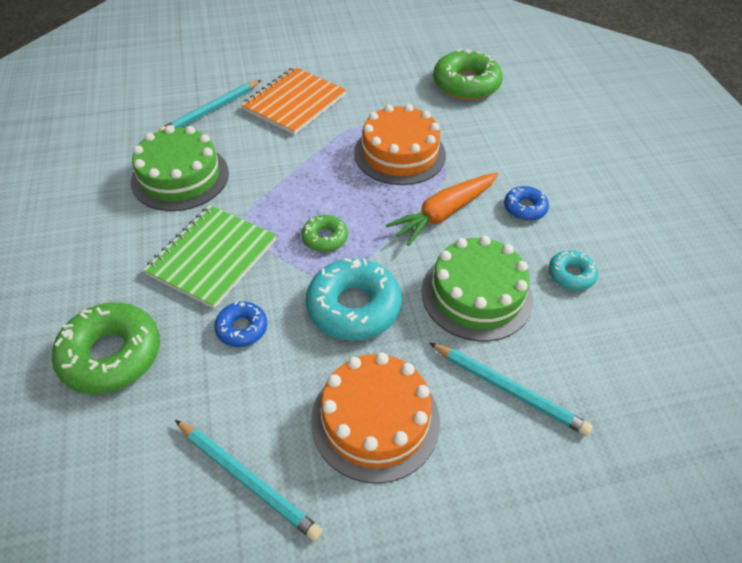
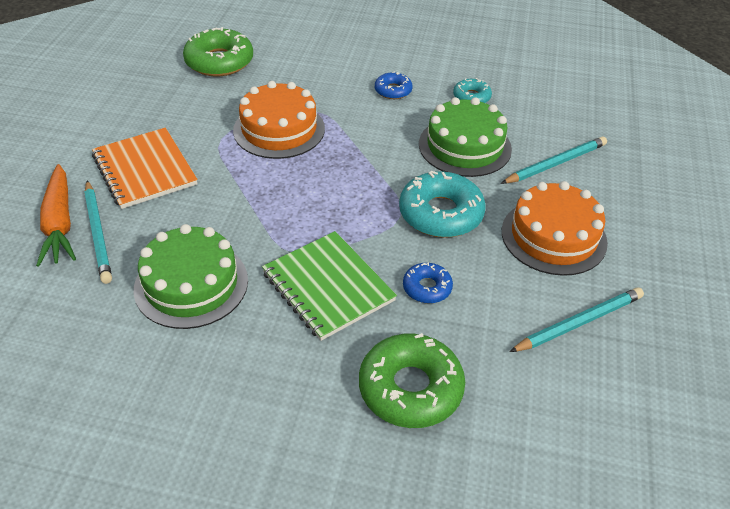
camera: 65 degrees left, 5 degrees down
(324, 238) = (352, 206): green donut -> none
(444, 213) = (370, 131): orange carrot -> orange carrot (60, 223)

